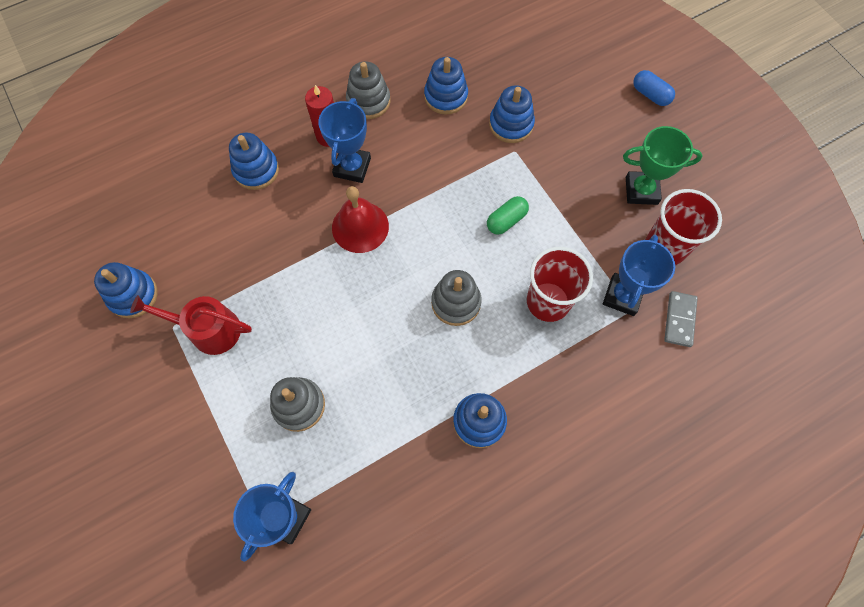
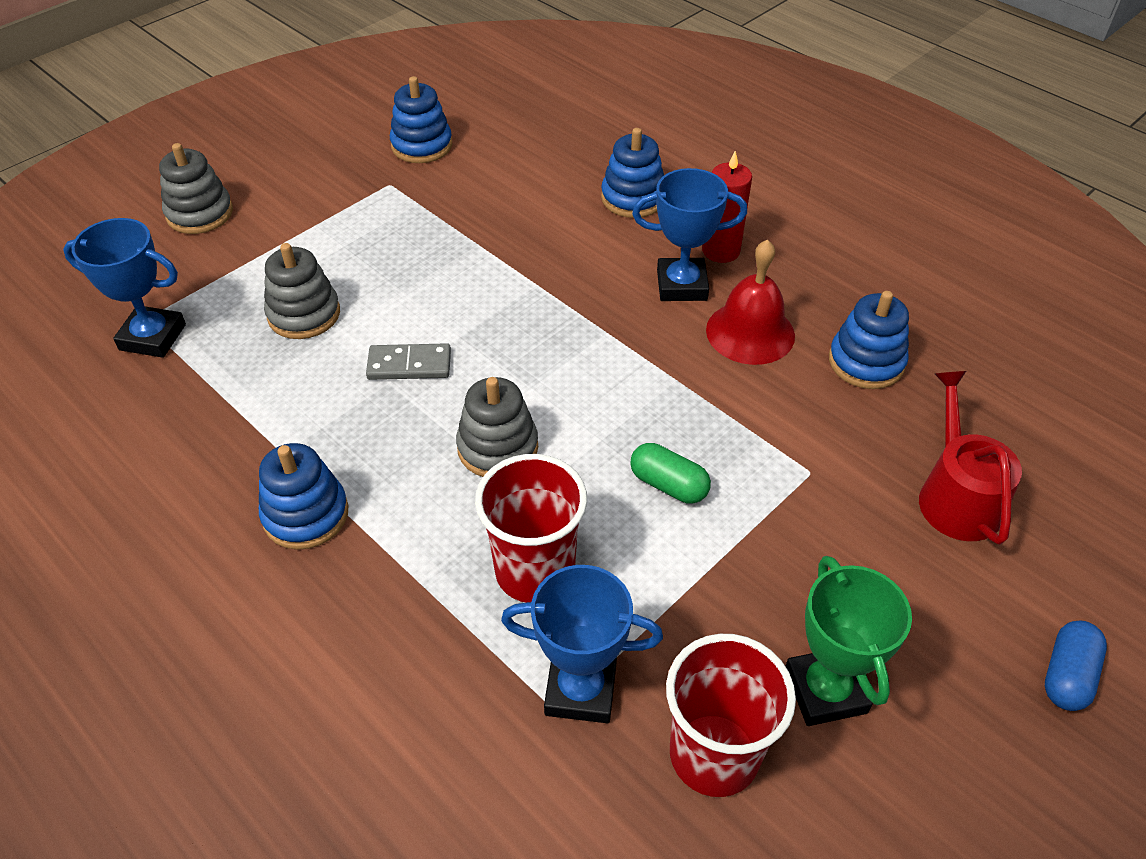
camera: 75 degrees right, 20 degrees down
(208, 329) = (392, 213): red watering can -> red watering can (956, 496)
(360, 227) = (587, 314): red bell -> red bell (750, 332)
(368, 101) = (804, 277): grey stacking toy -> grey stacking toy (200, 213)
(511, 124) = (861, 457): blue stacking toy -> none
(679, 319) = (560, 804): grey domino -> grey domino (409, 365)

